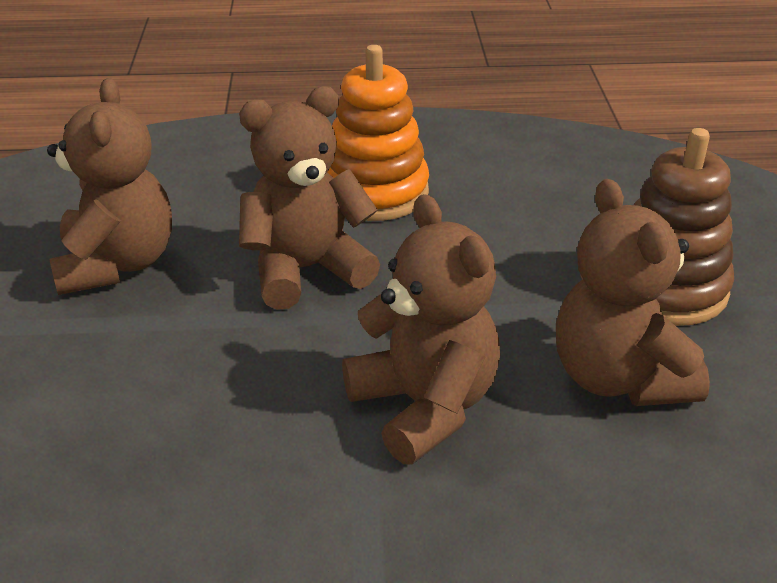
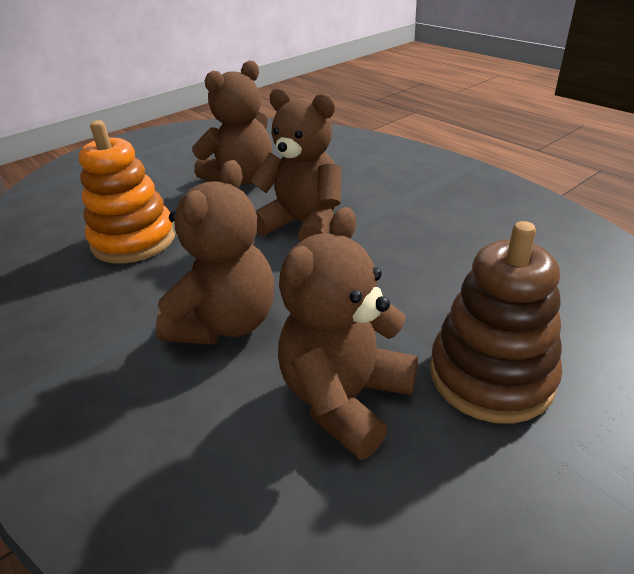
camera: 55 degrees right, 0 degrees up
(375, 192) = (408, 208): orange stacking toy -> orange stacking toy (134, 240)

